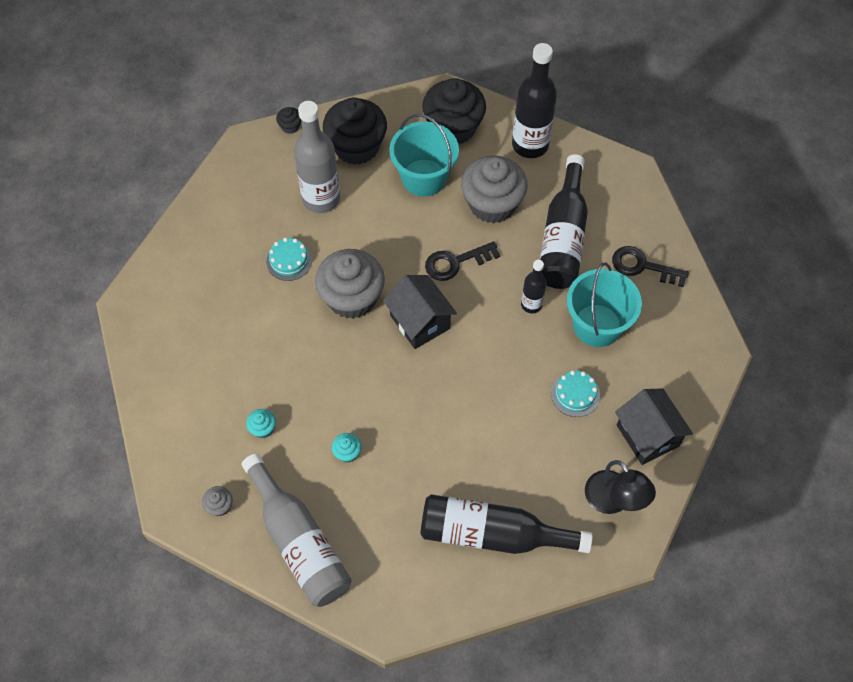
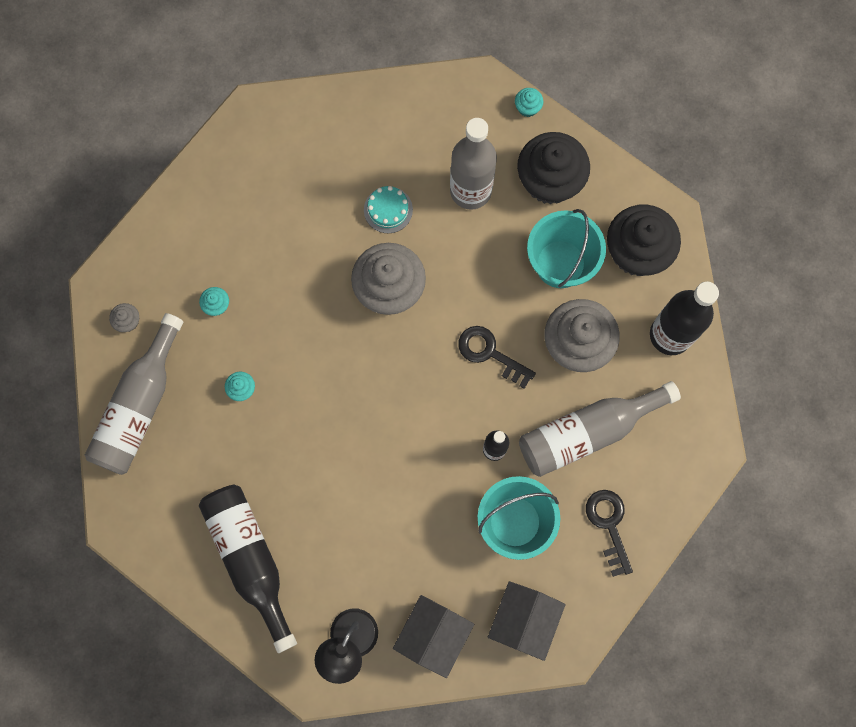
camera: 55 degrees right, 15 degrees up
(290, 126) = (527, 107): black cupcake -> turquoise cupcake
(420, 322) = (407, 363): black house -> black house (523, 620)
(563, 237) = (587, 432): black bottle -> grey bottle
(575, 394) = (430, 546): turquoise cake -> none

